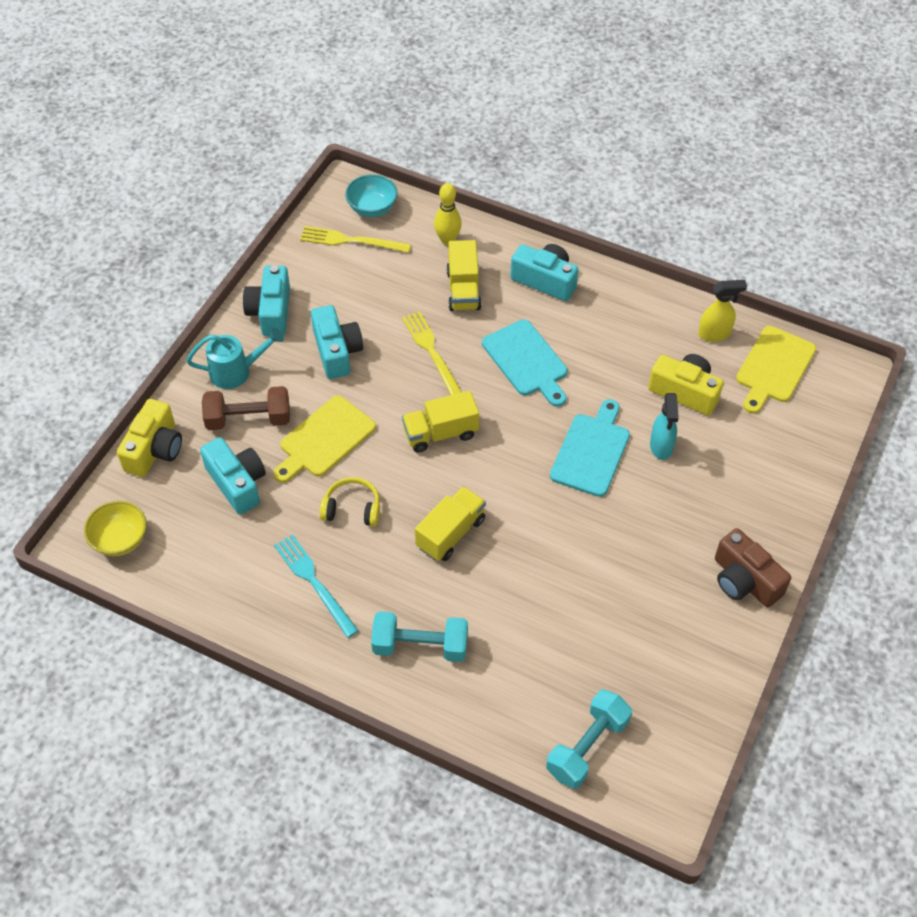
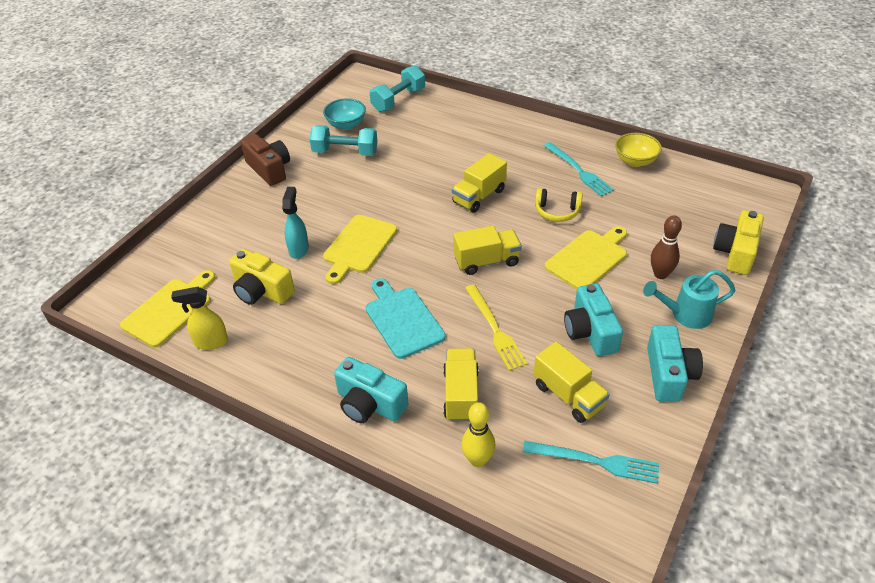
camera: 175 degrees left, 10 degrees down
(120, 540) = (734, 195): yellow bowl -> yellow bowl (635, 161)
(237, 483) = (655, 228): turquoise camera -> none
(248, 419) = (660, 274): brown dumbbell -> brown bowling pin
(351, 241) = (595, 461): yellow fork -> turquoise fork
(366, 291) = (568, 395): none -> yellow truck
(372, 208) = (575, 511): turquoise bowl -> turquoise bowl (346, 125)
(420, 646) = (500, 140): turquoise dumbbell -> turquoise dumbbell (345, 152)
(591, 451) = (358, 246): turquoise cutting board -> yellow cutting board

